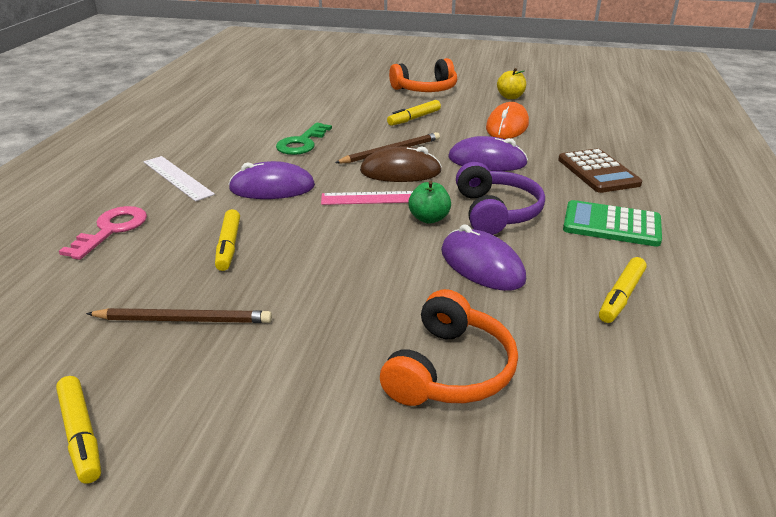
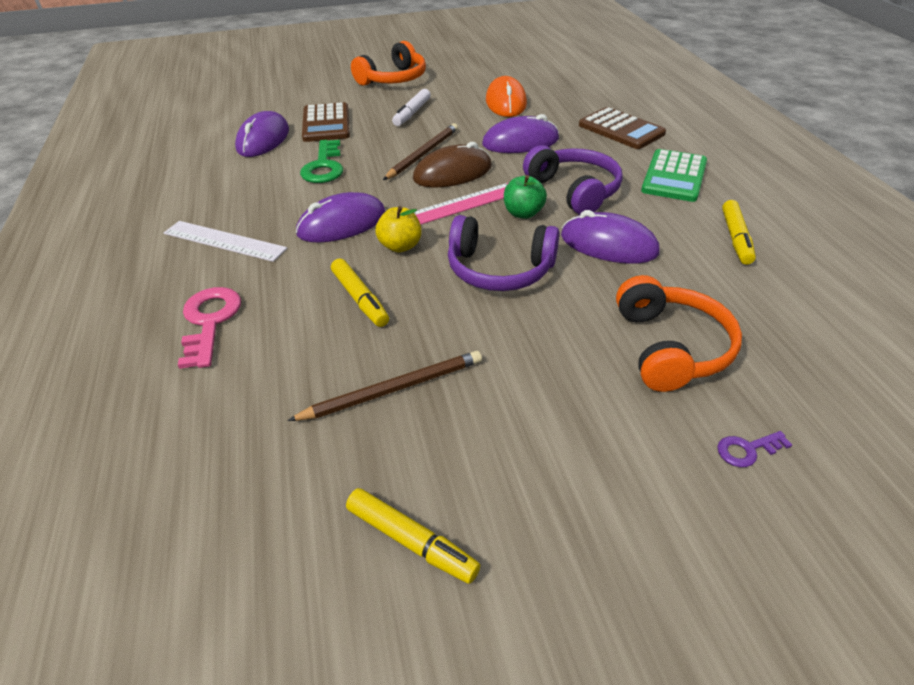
camera: 25 degrees left, 10 degrees up
(277, 113) = (263, 139): none -> purple mouse
(336, 112) = (326, 123): none -> brown calculator
(361, 257) = (499, 270): none -> purple headphones
(414, 118) = (412, 113): yellow marker -> white marker
(431, 486) = (747, 450): none -> purple key
(510, 97) = (481, 71): yellow apple -> yellow apple (400, 246)
(611, 225) = (674, 176): green calculator -> green calculator turned 60 degrees counterclockwise

